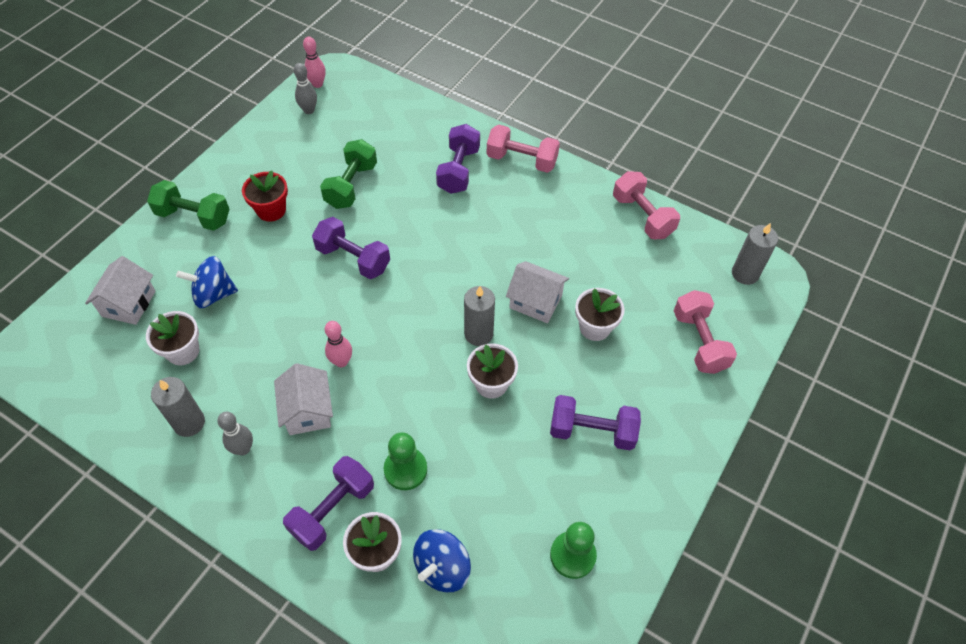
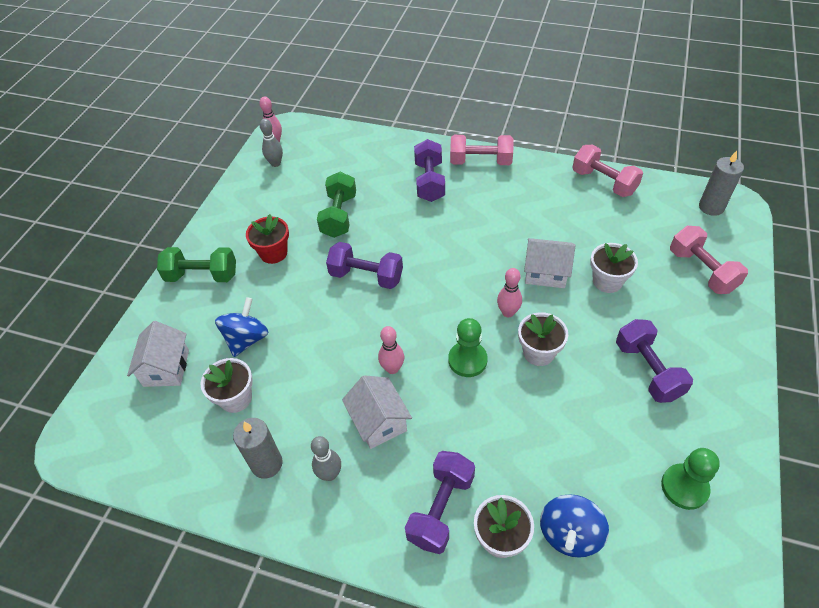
camera: 10 degrees left, 5 degrees down
(213, 294) = (247, 339): blue spinning top -> blue spinning top turned 135 degrees clockwise
(405, 469) = (494, 451): green pawn -> green pawn (467, 360)
(478, 334) = (508, 312): grey candle -> pink bowling pin
(592, 431) = (647, 370): purple dumbbell -> purple dumbbell turned 75 degrees clockwise

